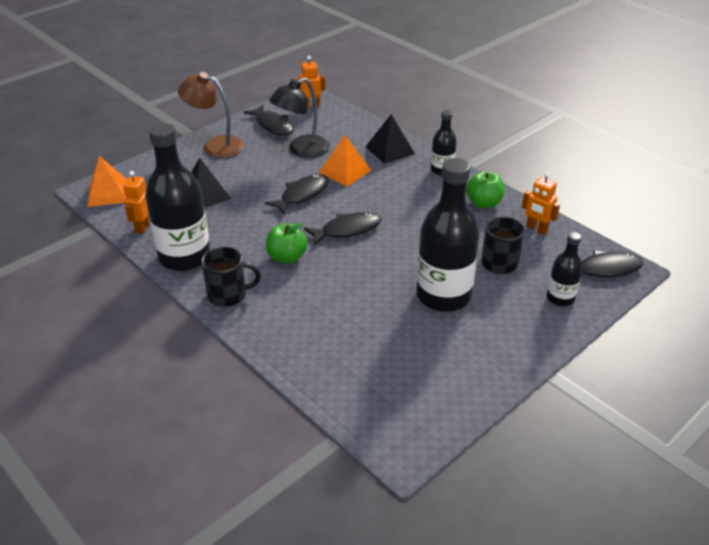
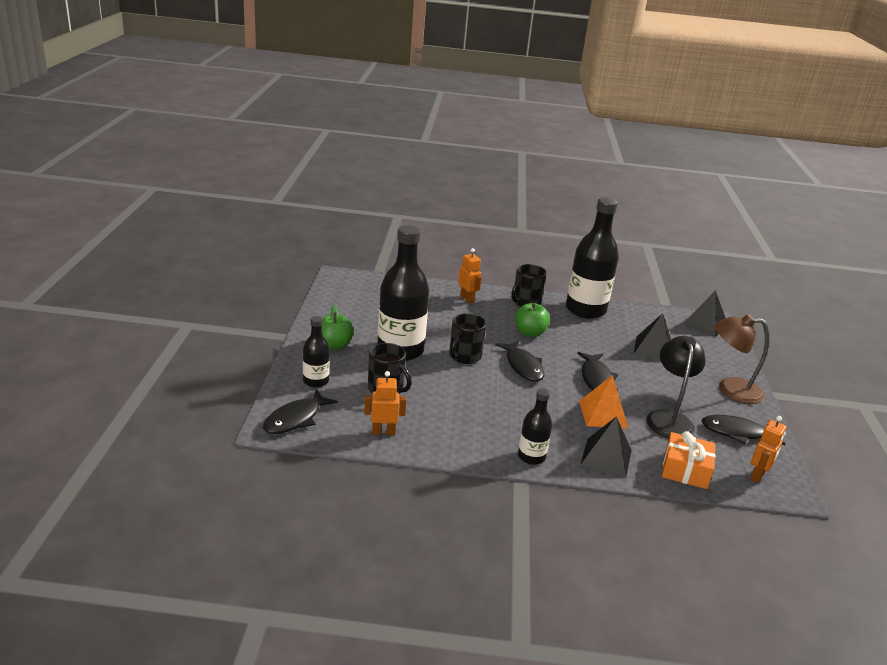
camera: 135 degrees right, 10 degrees down
(108, 193) = (705, 324): orange pyramid -> black pyramid
(143, 227) = (641, 315): orange robot -> orange robot (467, 299)
(215, 145) = (730, 389): brown lamp -> brown lamp turned 150 degrees counterclockwise
(347, 230) = (523, 366): black fish -> black fish turned 45 degrees counterclockwise
(350, 125) = (685, 470): none -> orange gift
(387, 262) = (464, 356): none -> black mug
(483, 203) = (453, 437): green apple -> green apple (334, 345)

